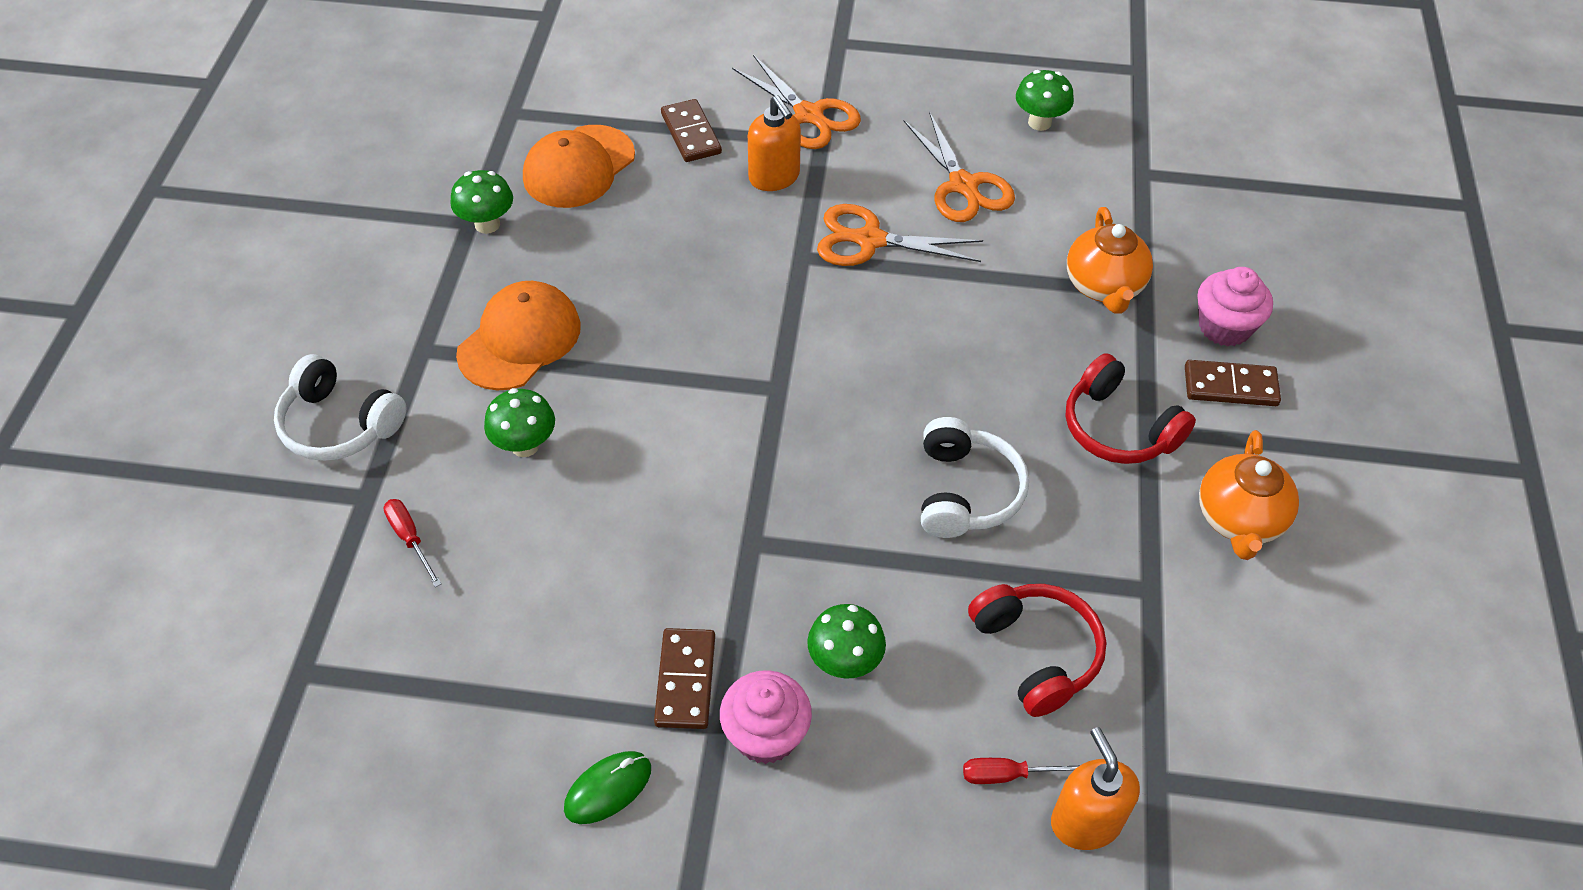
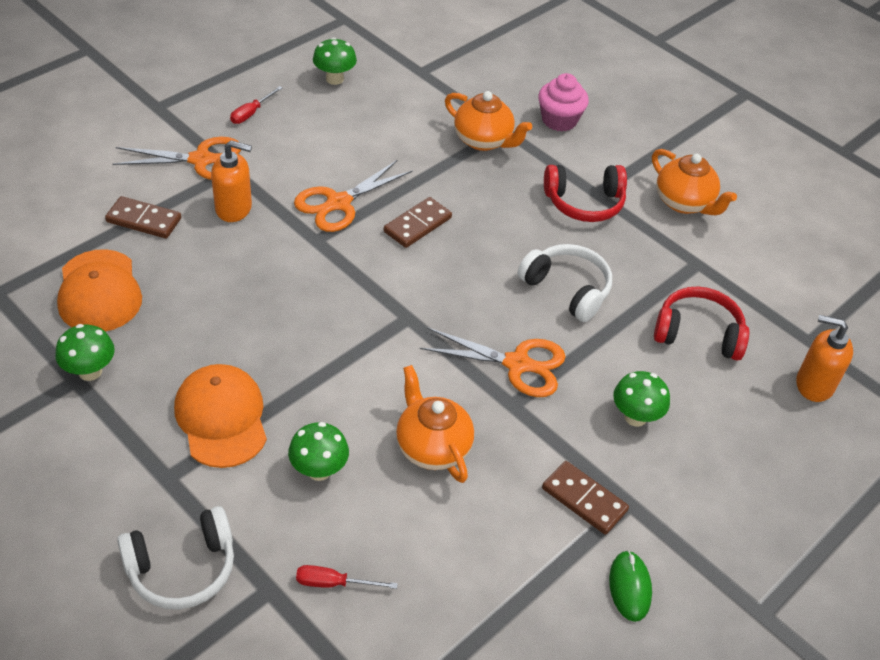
camera: 55 degrees left, 5 degrees down
(632, 512) = (432, 447): none -> orange teapot
(765, 734) = (654, 485): pink cupcake -> none
(963, 185) = (344, 139): orange scissors -> orange scissors (517, 364)
(1009, 775) = (763, 396): red screwdriver -> red screwdriver (251, 113)
(1230, 386) = (599, 146): brown domino -> brown domino (417, 225)

